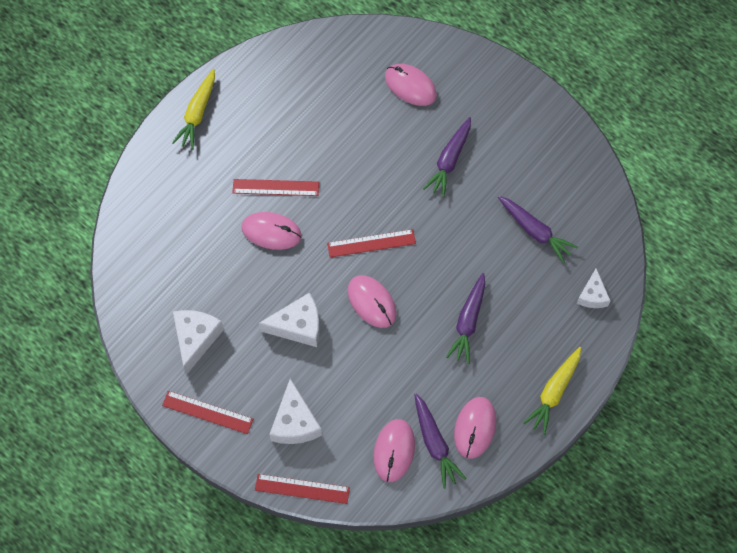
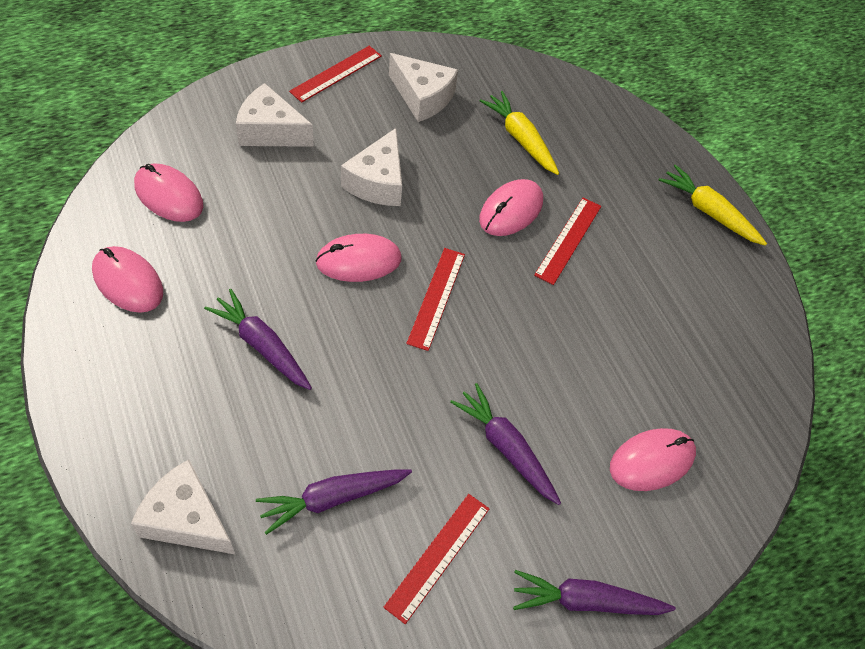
camera: 110 degrees right, 10 degrees down
(302, 488) = (197, 106): red ruler -> red ruler (438, 556)
(435, 443) = (144, 235): purple carrot -> purple carrot (586, 601)
(554, 392) = (97, 390): yellow carrot -> yellow carrot (520, 139)
(592, 295) = (186, 519): white cheese -> white cheese, size x1.56

